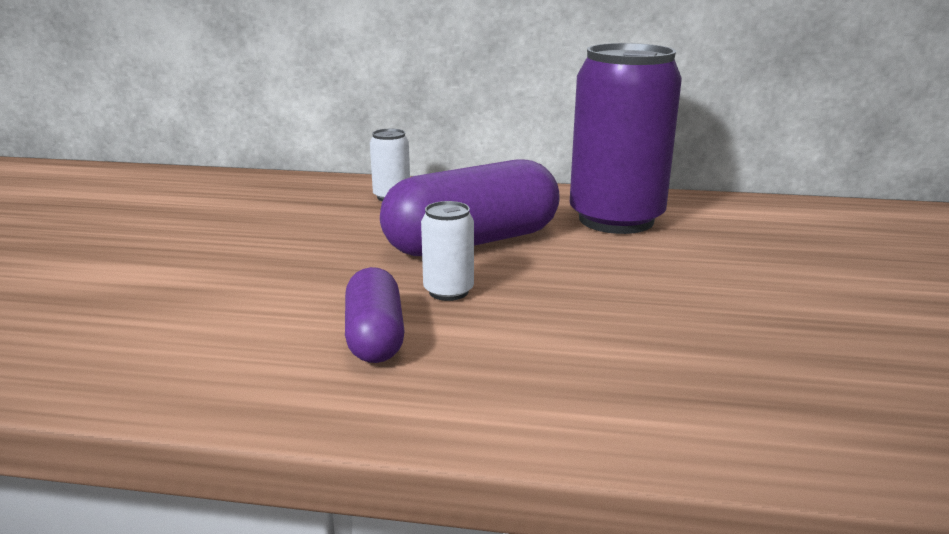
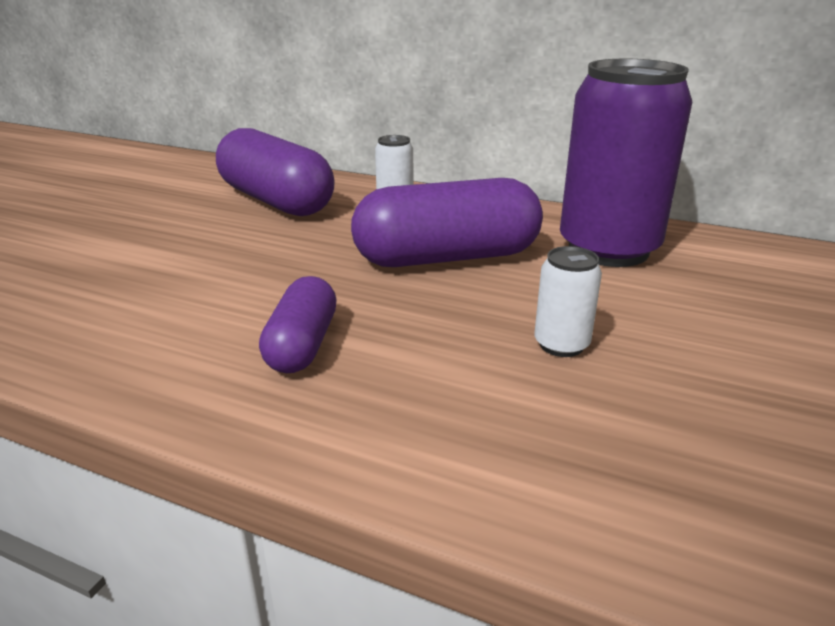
camera: 15 degrees right, 5 degrees up
(265, 206) = (276, 201): none -> purple capsule
(448, 291) = (396, 307): white can -> white can (561, 345)

